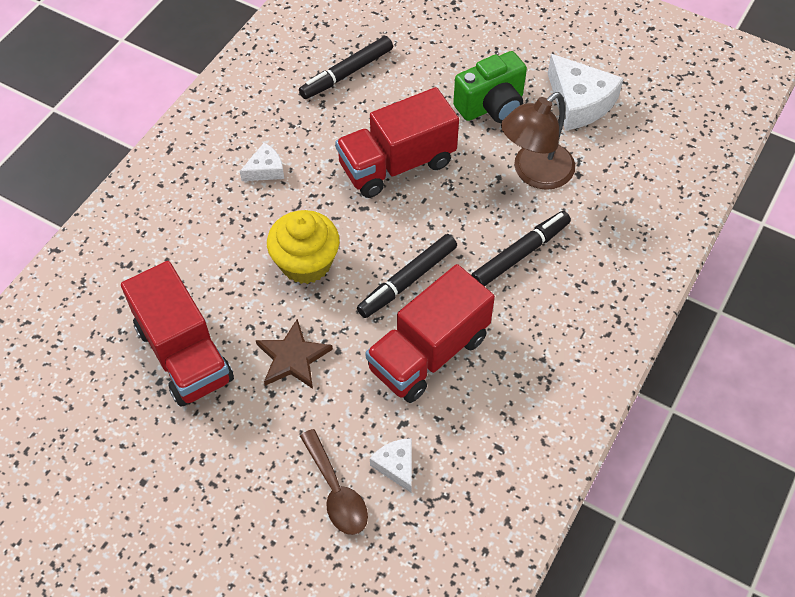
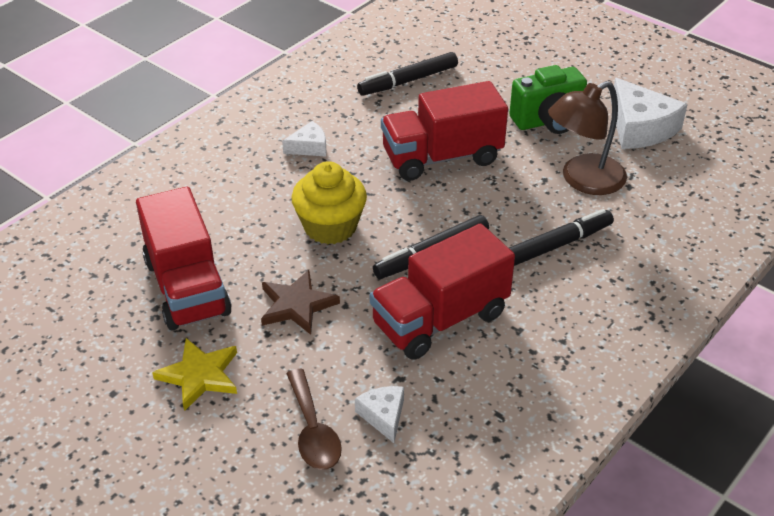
camera: 10 degrees right, 15 degrees down
(219, 450) = (199, 375): none -> yellow star

